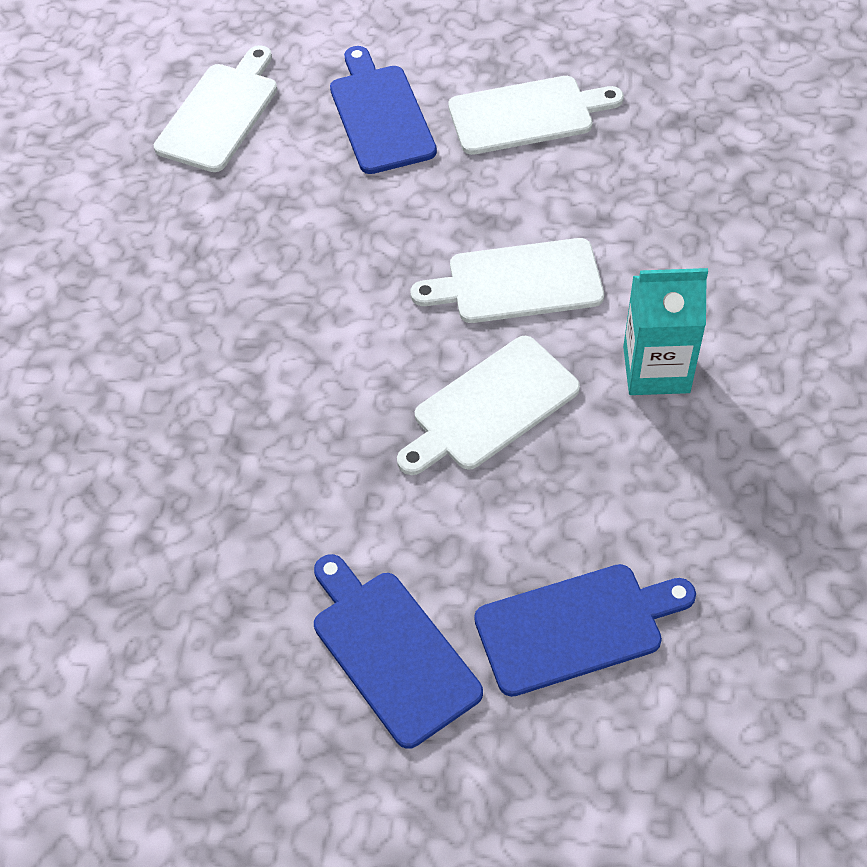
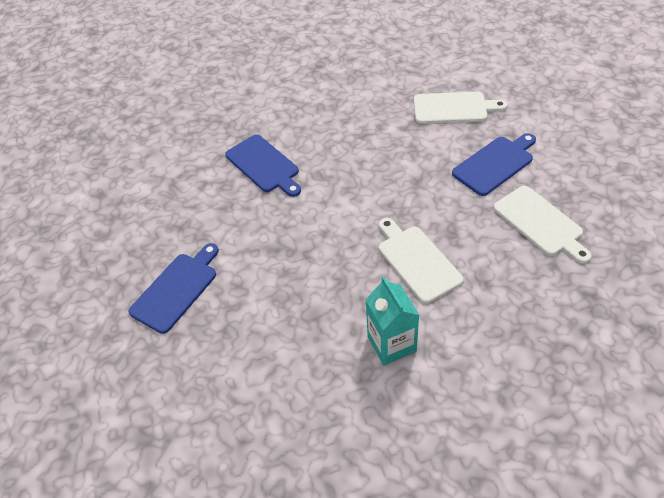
camera: 70 degrees right, 5 degrees down
(490, 407) = (330, 278): white cutting board -> none
(576, 627) = (213, 359): blue cutting board -> blue cutting board (264, 165)

